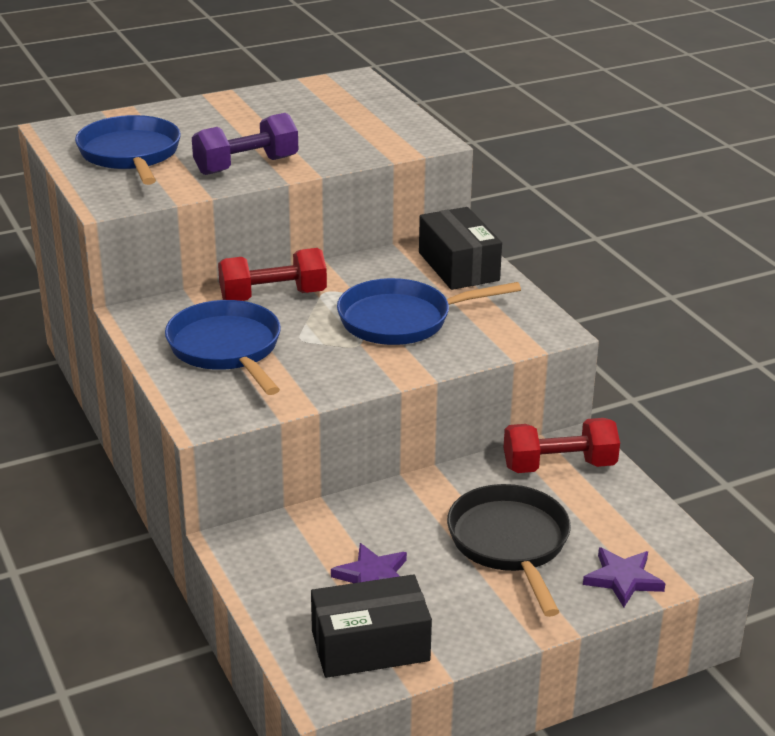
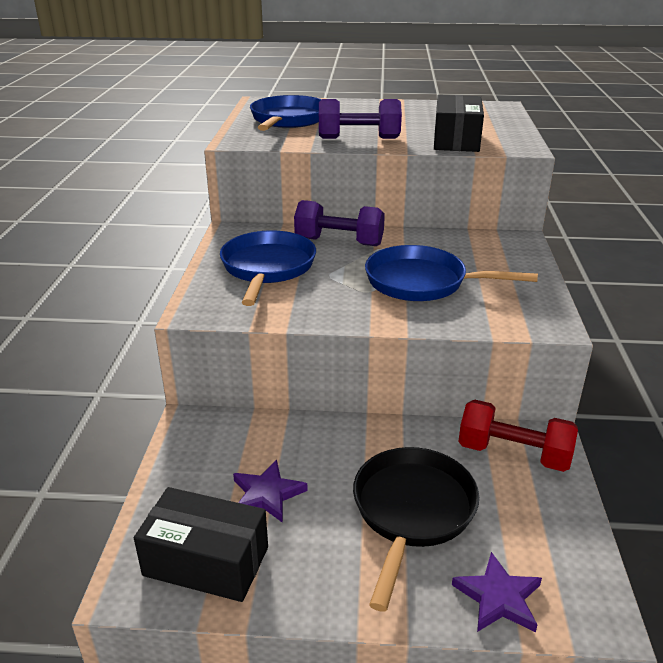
camera: 30 degrees right, 0 degrees up
(273, 296) = (339, 242): red dumbbell -> purple dumbbell
(458, 266) = (507, 255): black box -> black box (456, 140)

